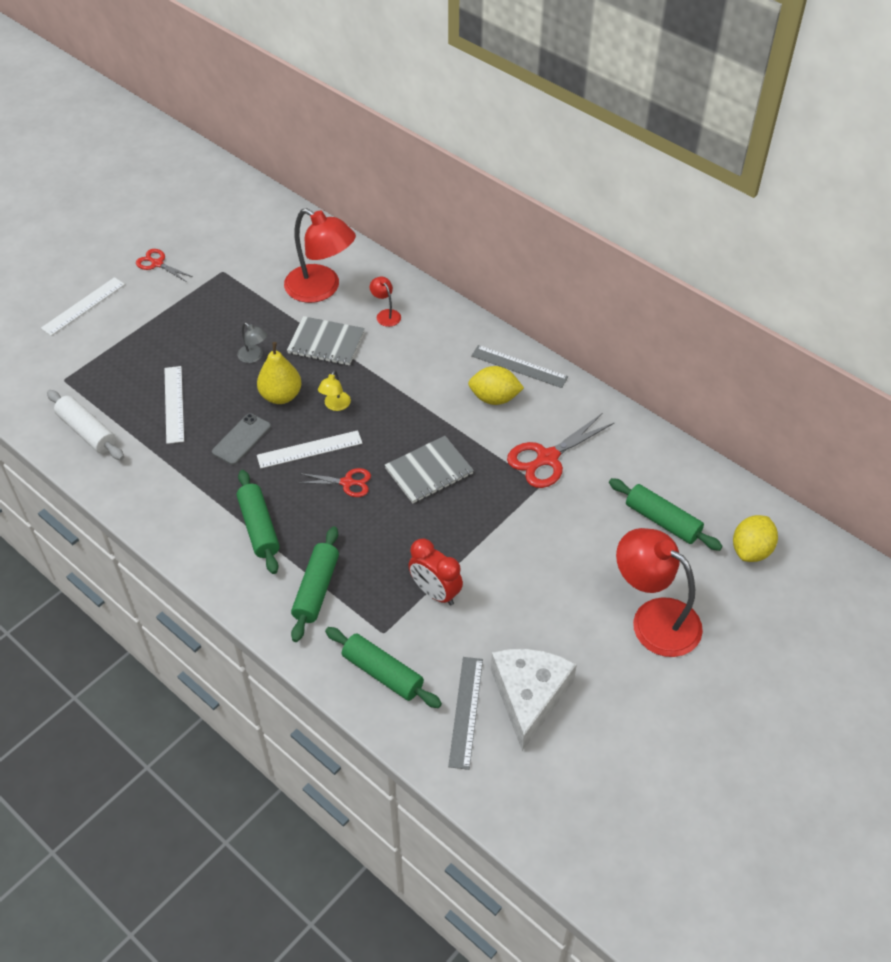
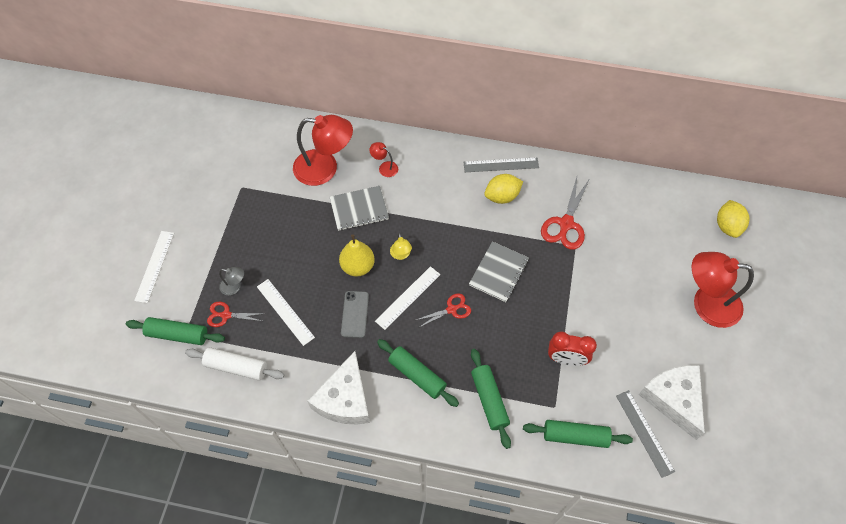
camera: 30 degrees left, 10 degrees up
(157, 264) = (186, 204): red scissors -> red scissors (226, 315)
(168, 512) = (345, 399): none -> white cheese
(254, 357) = (316, 245): grey lamp -> grey lamp (234, 287)
(662, 521) = (664, 233): green rolling pin -> green rolling pin (178, 334)

